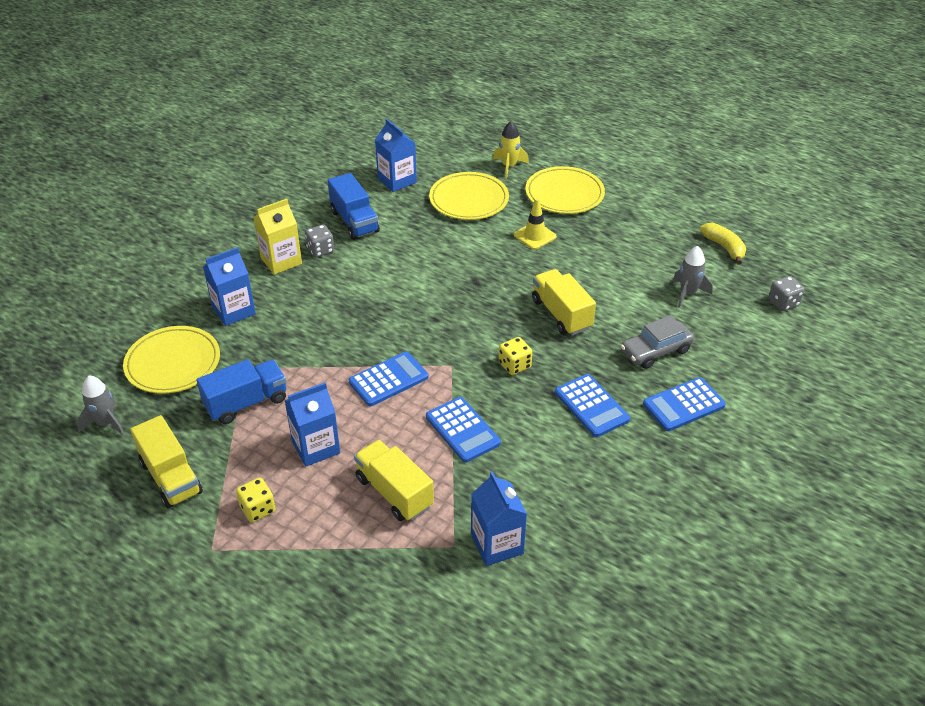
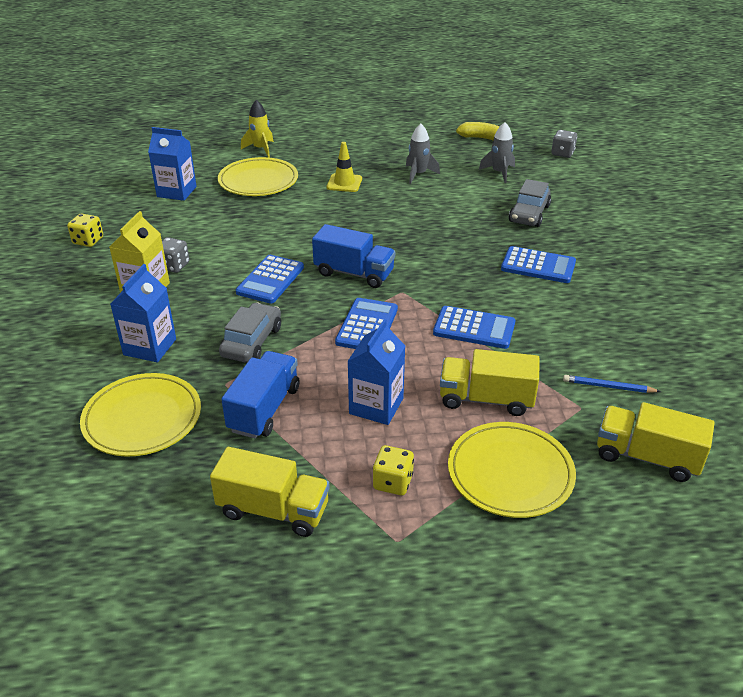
camera: 40 degrees left, 5 degrees down
(106, 423) = (136, 508): grey rocket -> grey rocket (418, 174)
(298, 345) = (252, 341): none -> grey car
(354, 221) = (177, 233): blue truck -> blue truck (354, 273)
(497, 544) = (608, 387): blue carton -> blue pencil
(514, 365) = (449, 268): yellow dice -> yellow dice (88, 241)
(561, 314) = (435, 221): yellow truck -> yellow truck (647, 457)
(564, 194) = (329, 150): yellow plate -> yellow plate (510, 473)
(683, 405) = (592, 236): blue calculator -> blue calculator (270, 280)

